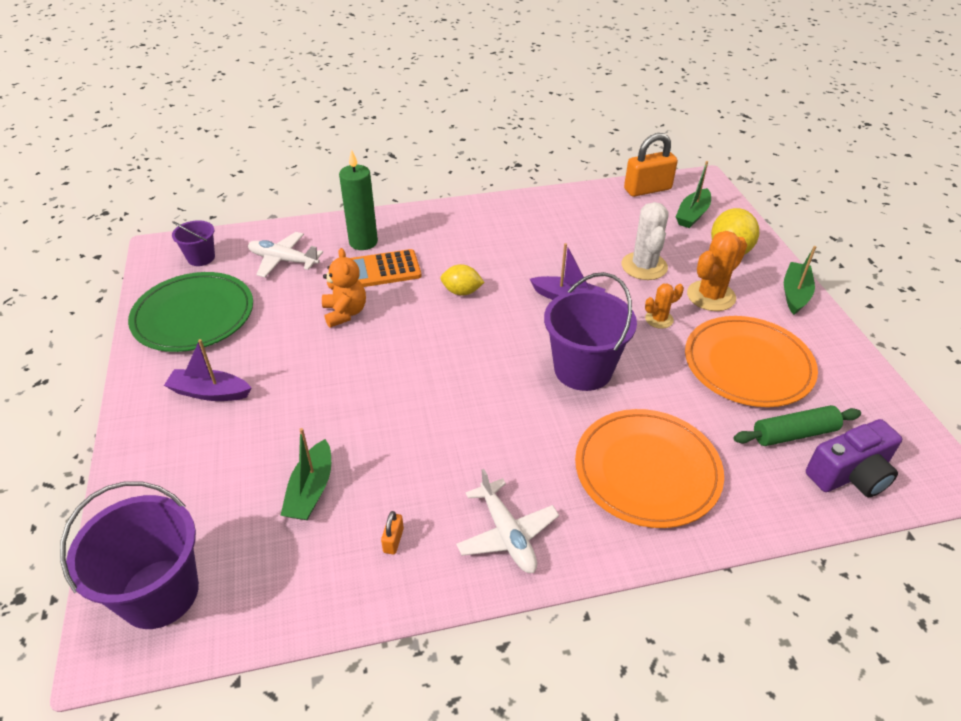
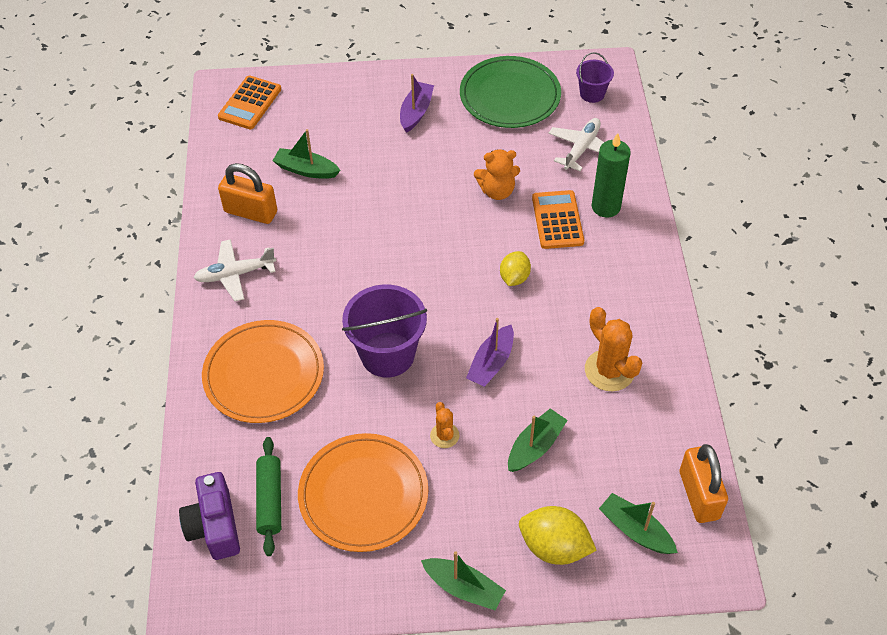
camera: 100 degrees right, 10 degrees up
(159, 593) = (250, 103): purple bucket -> orange calculator
(393, 540) = (251, 212): orange padlock -> orange padlock, size x2.30
(644, 266) = (535, 446): white cactus -> green boat
(711, 296) = (473, 497): orange cactus -> orange cactus (609, 370)

